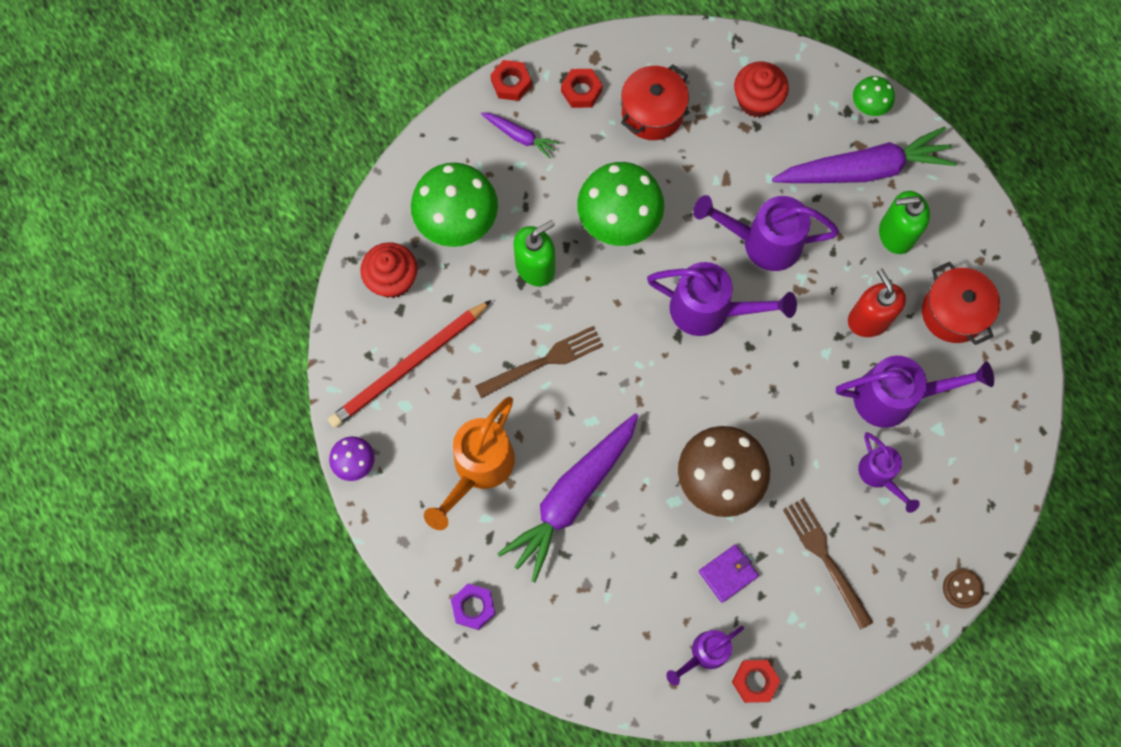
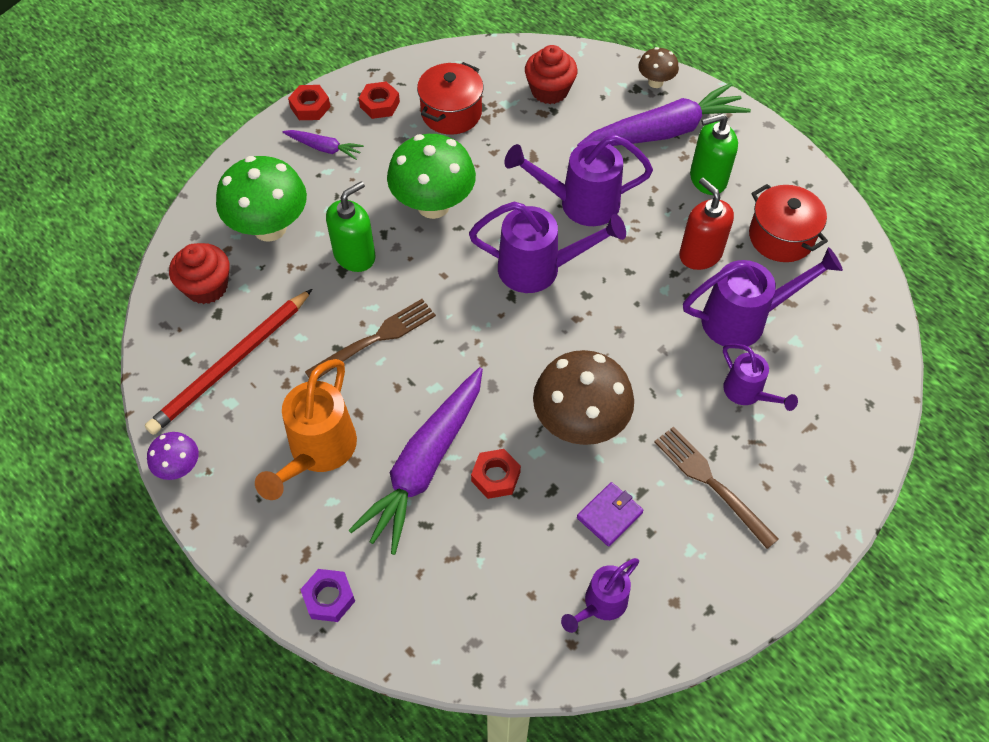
camera: 10 degrees left, 15 degrees down
(754, 681) = (663, 625): red nut -> red nut (495, 477)
(868, 107) = (655, 82): green mushroom -> brown mushroom
(962, 588) = (864, 490): brown button -> none

